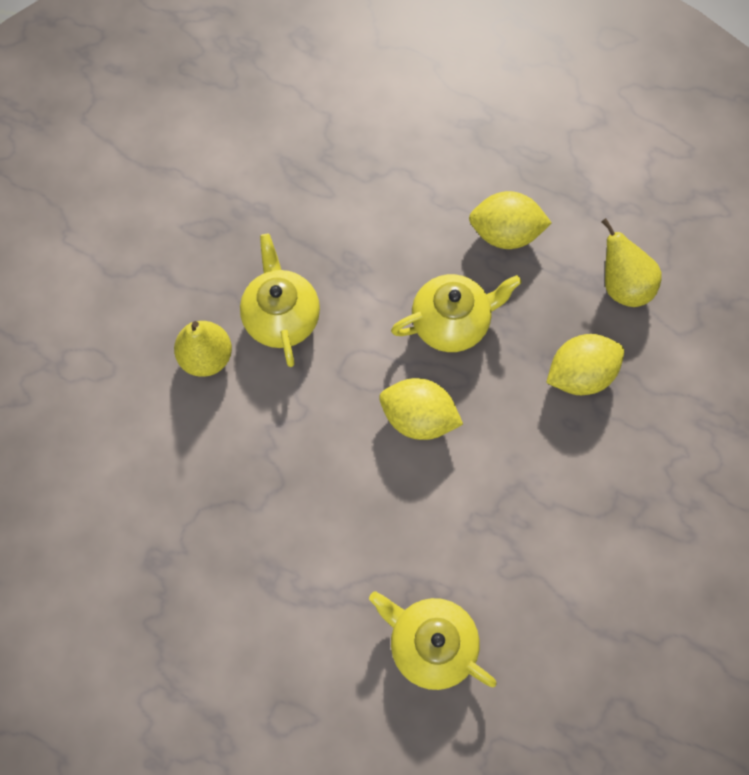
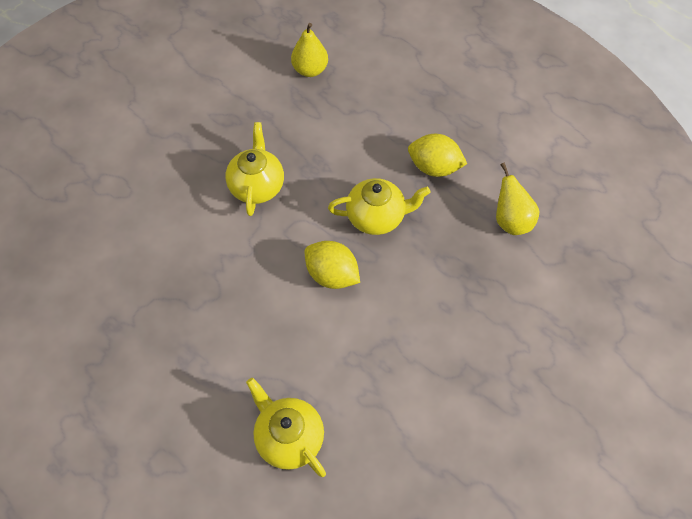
camera: 15 degrees right, 10 degrees down
(207, 357) = (196, 200): yellow pear -> yellow pear (310, 70)
(579, 374) = (461, 274): yellow lemon -> none

